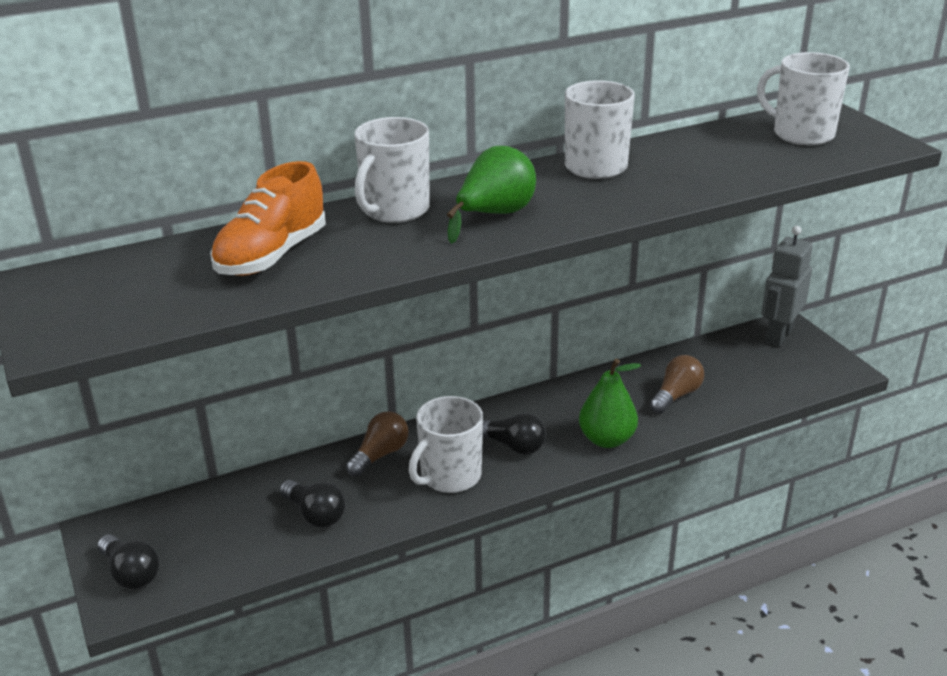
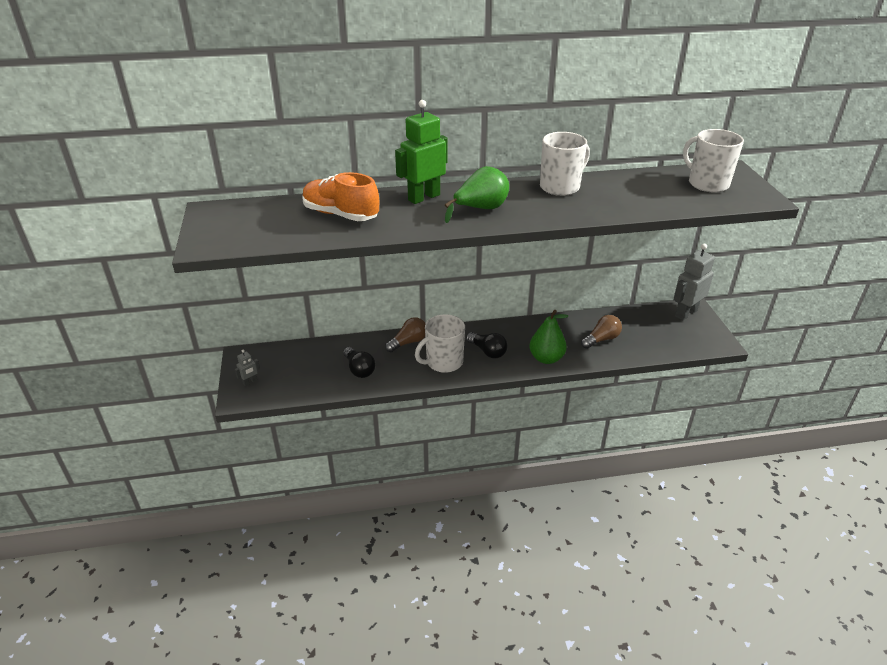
camera: 15 degrees right, 5 degrees up
(131, 574) = (250, 382): black light bulb -> grey robot
(272, 255) = (341, 214): orange shoe -> orange shoe turned 75 degrees clockwise
(394, 210) = (423, 197): white mug -> green robot

